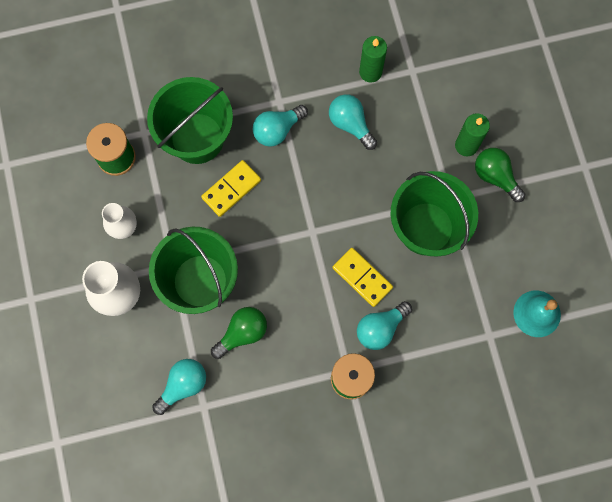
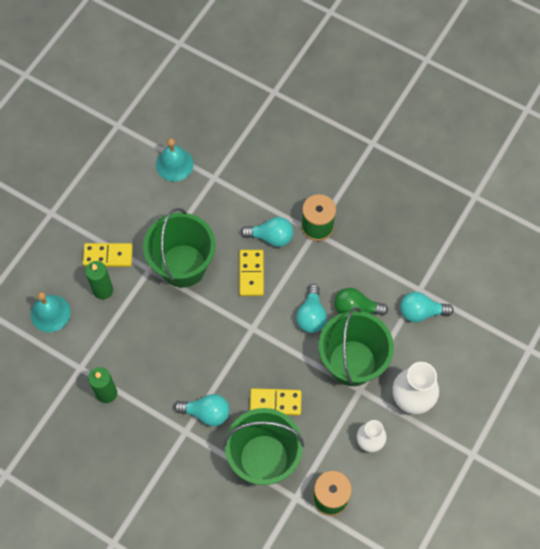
camera: 135 degrees left, 10 degrees down
(350, 124) = (157, 371): turquoise light bulb -> turquoise light bulb (311, 315)
(484, 88) = (50, 313): none -> turquoise bell
(495, 176) = (108, 256): green light bulb -> yellow domino

